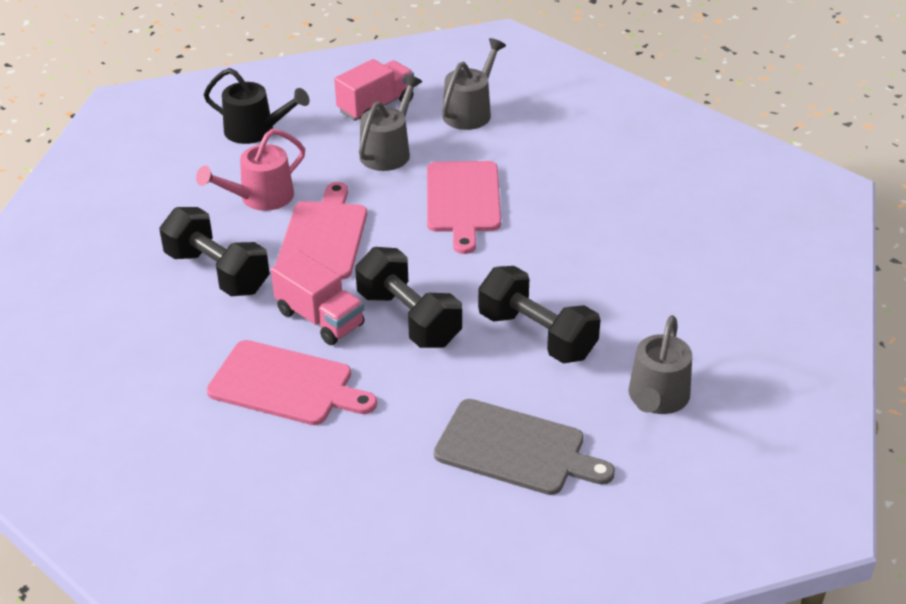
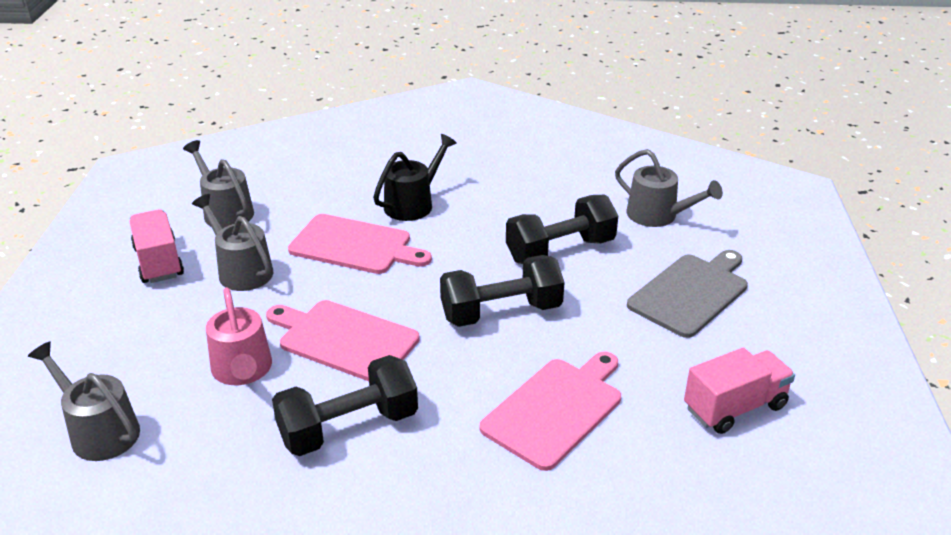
camera: 70 degrees left, 5 degrees down
(169, 158) = (99, 431): none -> grey watering can
(256, 131) = (116, 351): black watering can -> black watering can (413, 204)
(320, 318) = (469, 367): pink truck -> pink truck (734, 407)

